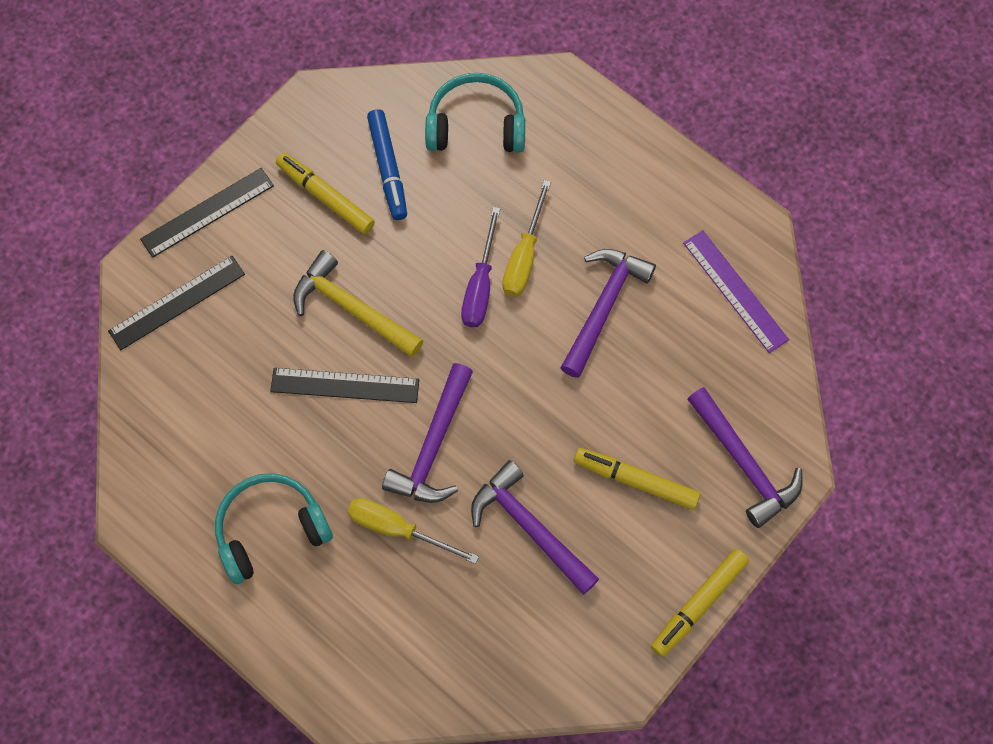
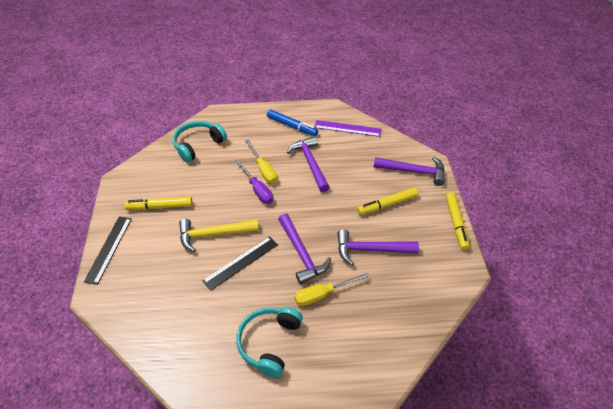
camera: 45 degrees left, 20 degrees down
(177, 302) = (128, 292): black ruler -> none
(388, 168) = (177, 180): blue marker -> blue marker (292, 126)

